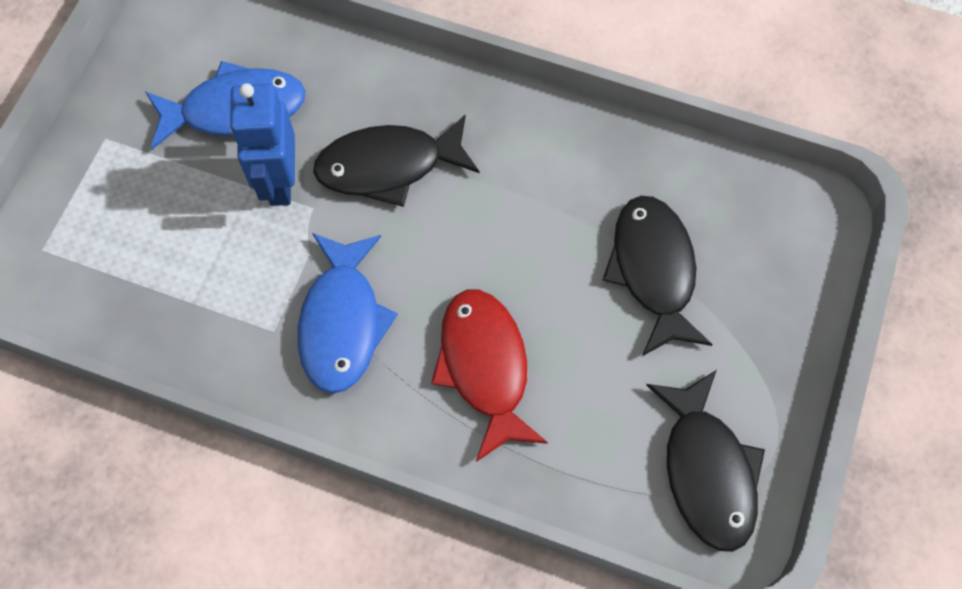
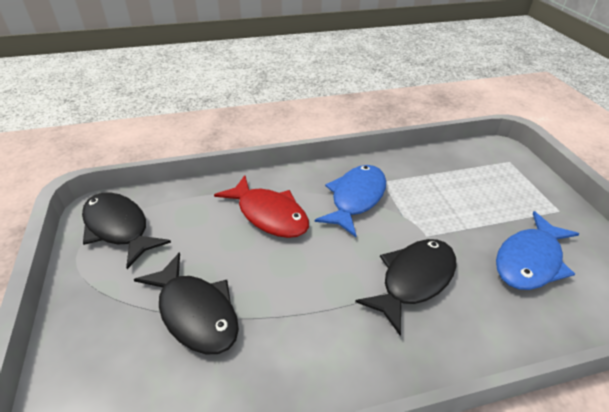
camera: 145 degrees right, 25 degrees down
(279, 182) = (458, 238): blue robot -> none
(342, 322) = (356, 198): blue fish -> blue fish turned 60 degrees clockwise

